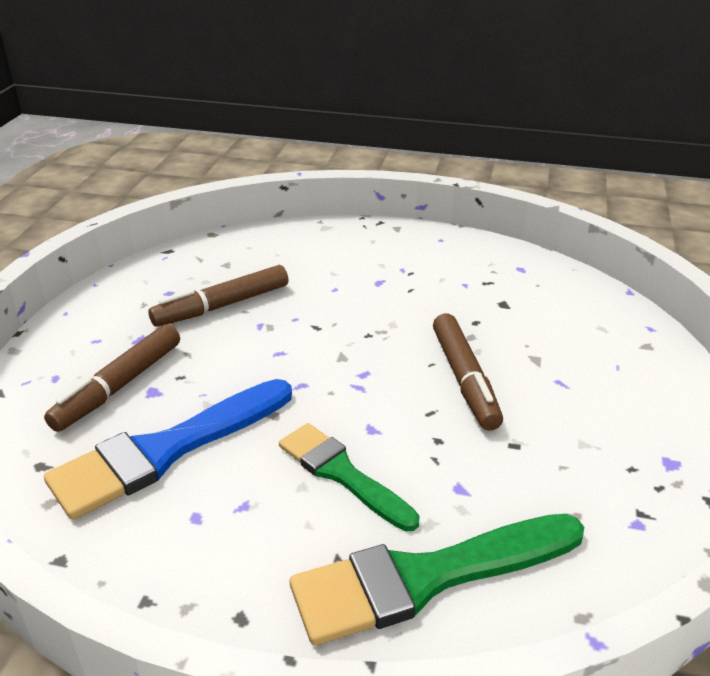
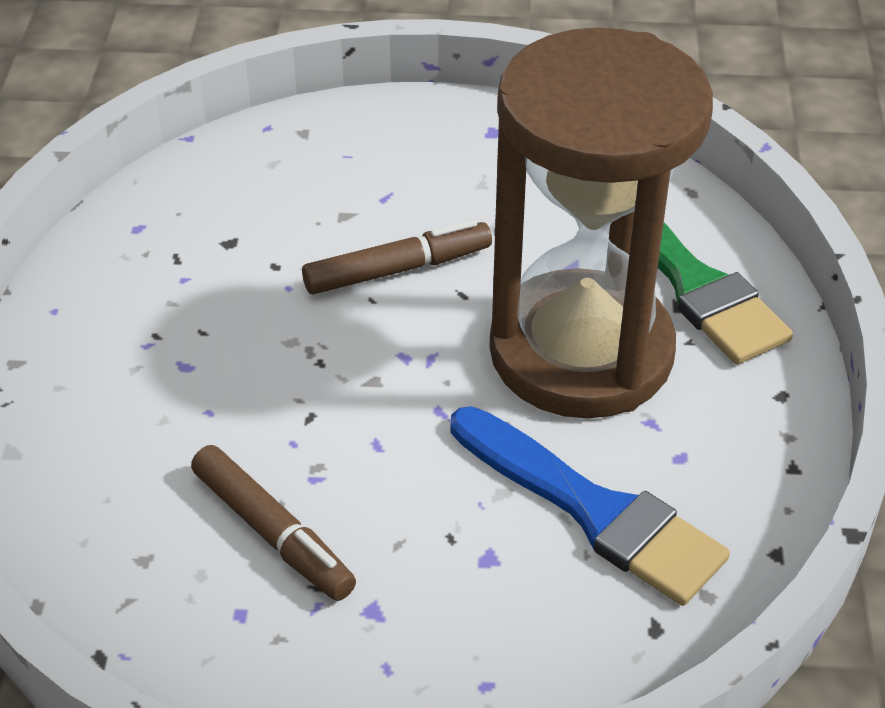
camera: 100 degrees left, 10 degrees up
(119, 386) = (488, 599): brown marker -> none
(341, 473) = (581, 352): green brush -> brown hourglass

